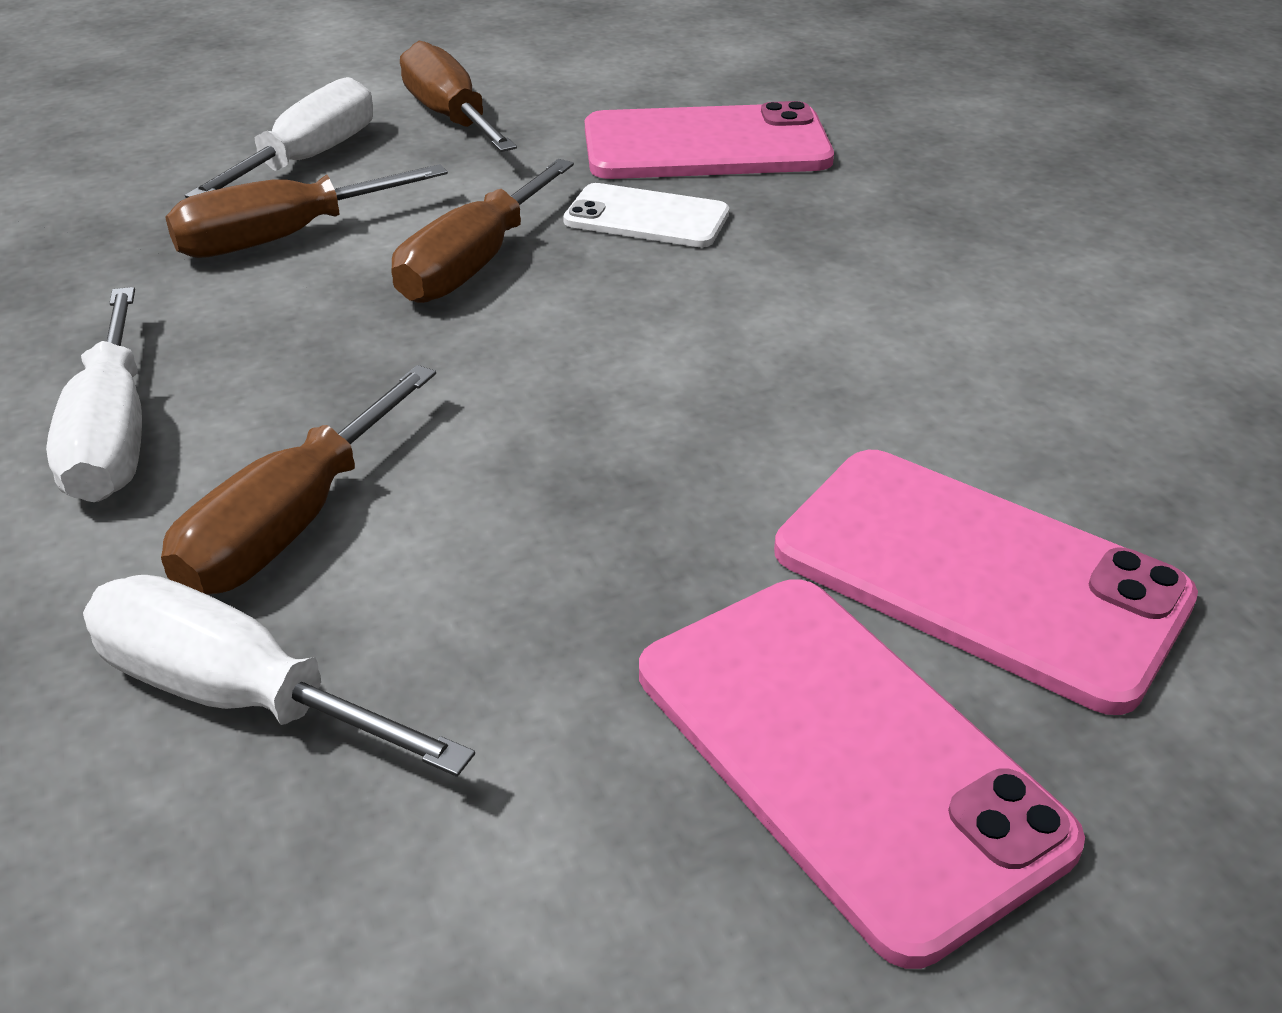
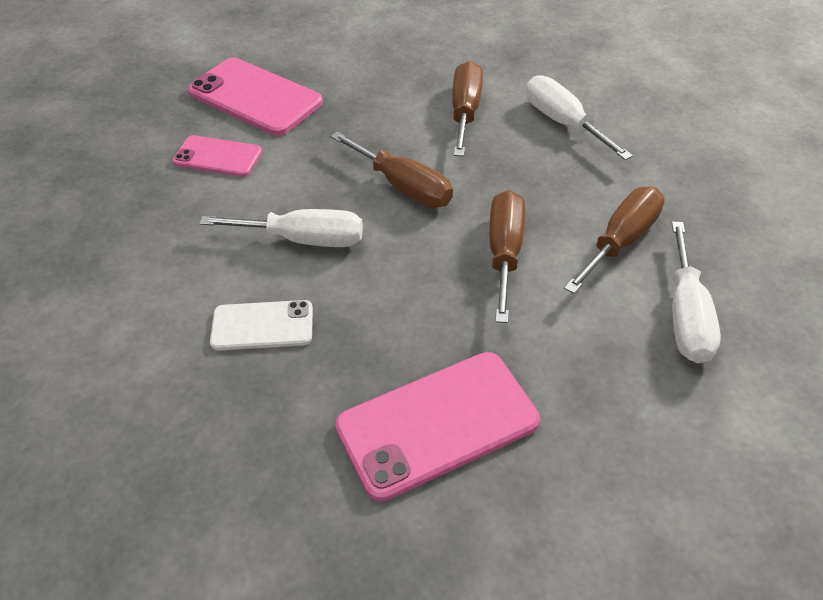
camera: 160 degrees right, 10 degrees up
(237, 695) = (433, 68): white screwdriver -> white screwdriver (304, 239)
(450, 117) = (646, 400): brown screwdriver -> brown screwdriver (403, 186)
(646, 217) = (435, 322): white phone -> white phone (262, 326)
(978, 575) = (217, 157): pink phone -> pink phone, size x0.59

